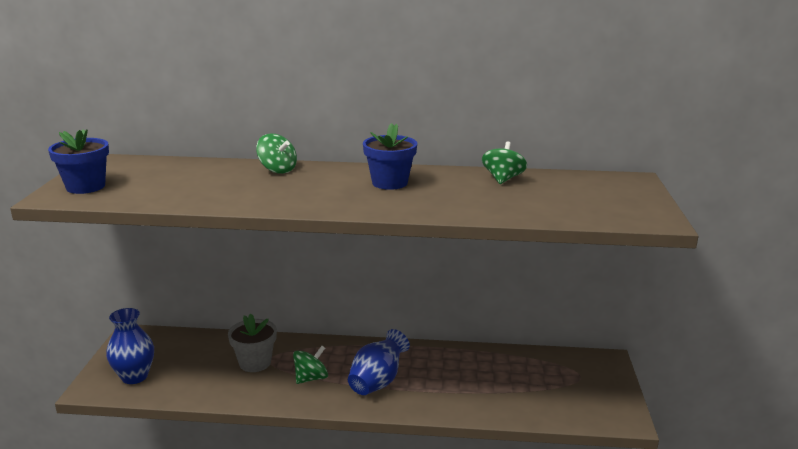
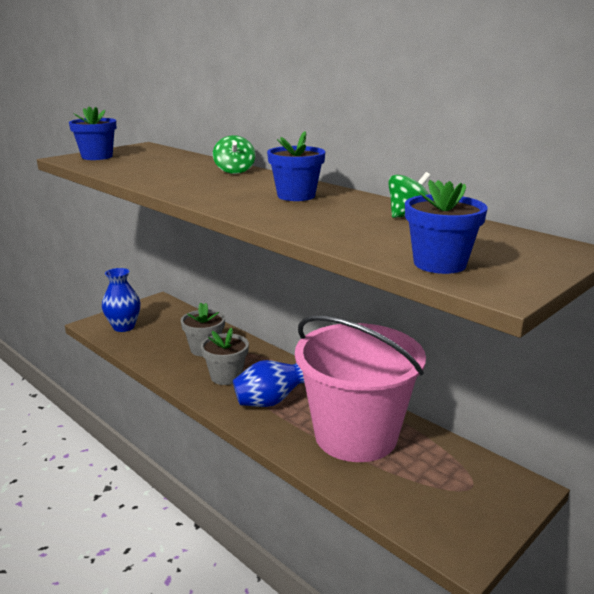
camera: 40 degrees right, 0 degrees up
(311, 378) = (226, 376): green spinning top -> grey flower pot
(472, 377) = (356, 435): none -> pink bucket
(596, 213) = (439, 264): none -> blue flower pot

